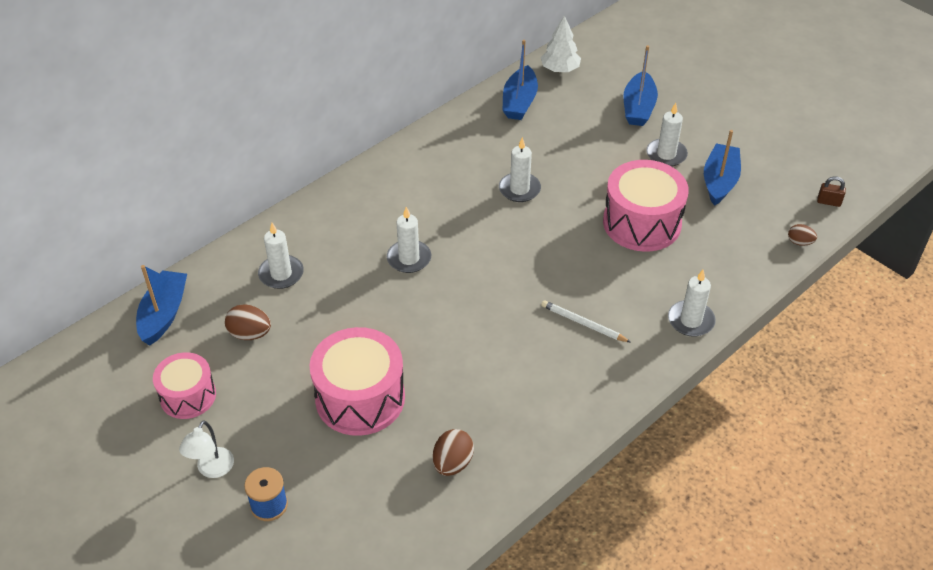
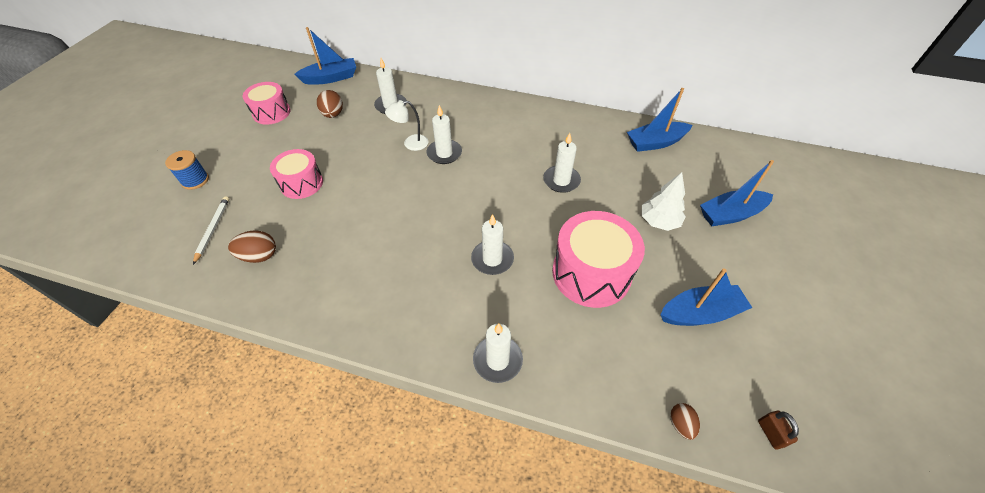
camera: 60 degrees right, 5 degrees up
(212, 469) = (217, 145): white lamp -> white lamp (410, 143)
(360, 398) = (301, 183): pink drum -> pink drum, size x0.62
(560, 69) = (718, 149): white tree -> white tree (659, 221)
(583, 323) = (443, 279): white pencil -> white pencil (213, 229)
(666, 154) = (693, 257): white candle -> white candle (492, 259)

